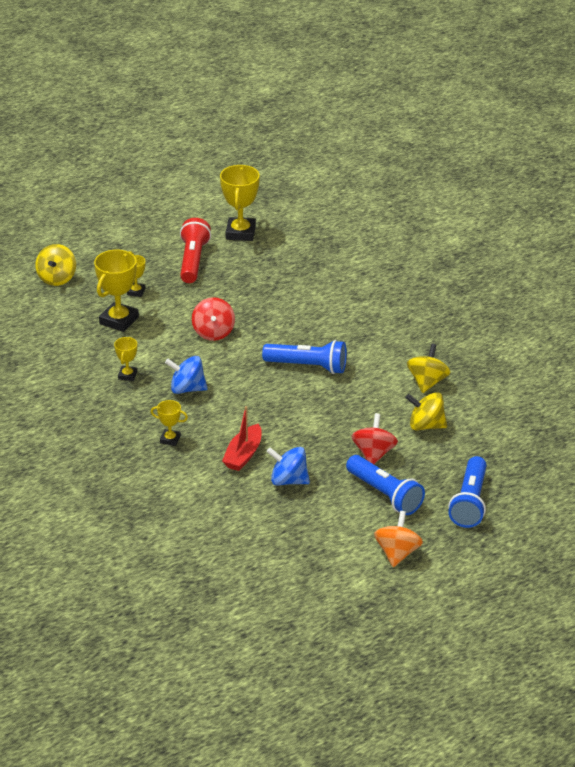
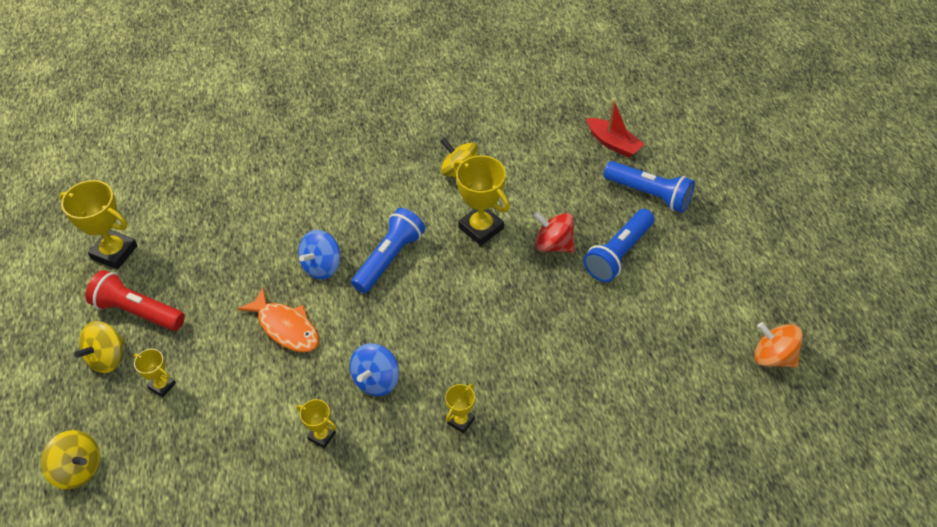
camera: 70 degrees left, 15 degrees up
(119, 320) = (209, 419): yellow trophy -> yellow trophy (481, 228)
(213, 333) = (286, 327): red spinning top -> orange fish
(243, 455) = (514, 356): red boat -> red boat (613, 143)
(288, 480) = (571, 327): blue spinning top -> blue spinning top (322, 266)
(385, 494) = (618, 254): blue flashlight -> blue flashlight turned 150 degrees clockwise
(397, 553) = (708, 269): orange spinning top -> orange spinning top (773, 357)
(426, 425) = (525, 192): yellow spinning top -> yellow spinning top (107, 358)

